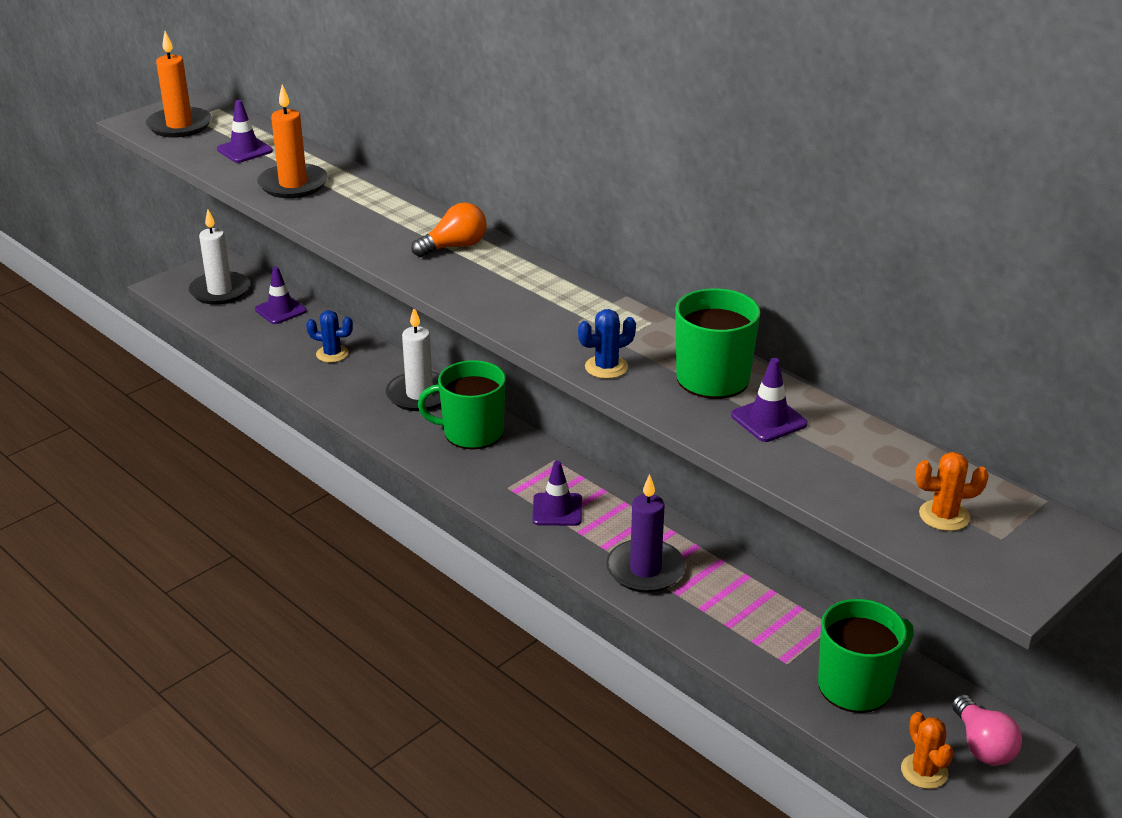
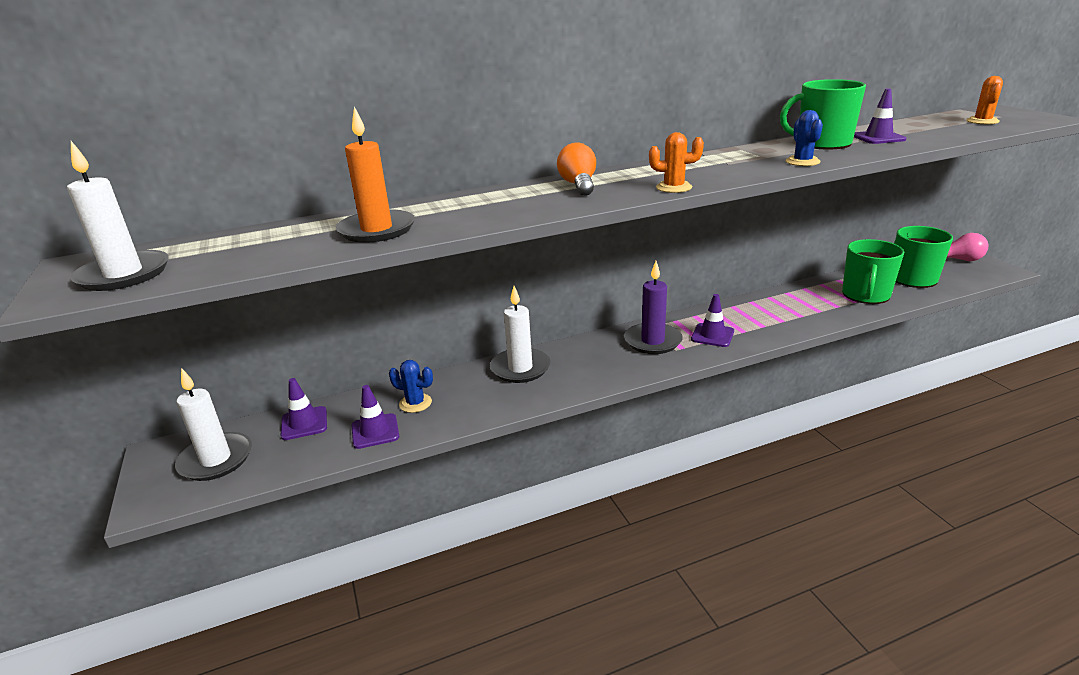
camera: 65 degrees left, 5 degrees down
(179, 126) = (124, 274): orange candle -> white candle
(245, 150) = (257, 246): purple traffic cone -> purple traffic cone (375, 431)
(332, 354) = (415, 403): blue cactus -> blue cactus turned 75 degrees clockwise
(471, 432) = (592, 353): green mug -> green mug (866, 295)
(645, 570) = (792, 316): purple candle -> purple candle (652, 341)
(924, 771) = (984, 275): orange cactus -> orange cactus (674, 187)

